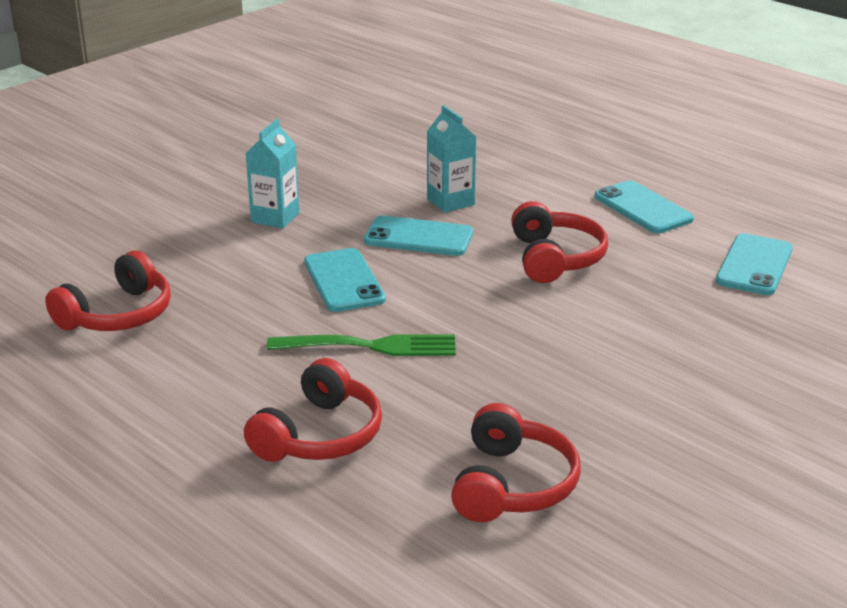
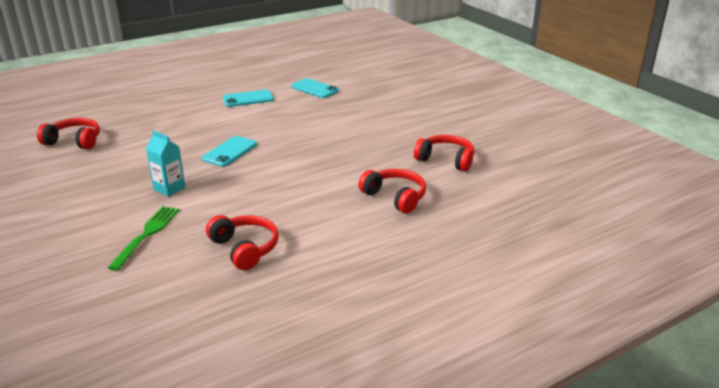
camera: 75 degrees left, 0 degrees up
(344, 281) = (259, 176): turquoise phone -> none
(369, 346) = (327, 177): green fork -> green fork (146, 235)
(450, 202) = (199, 139): turquoise carton -> none
(555, 258) = (278, 124): red headphones -> red headphones (74, 141)

